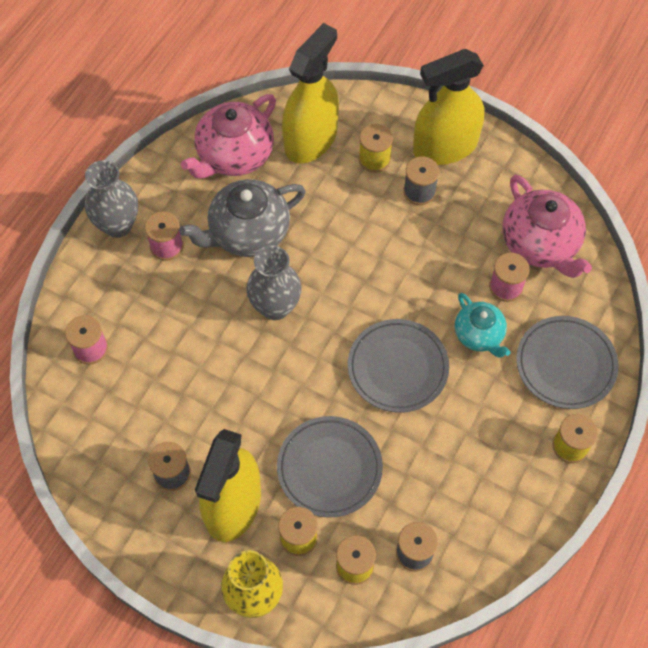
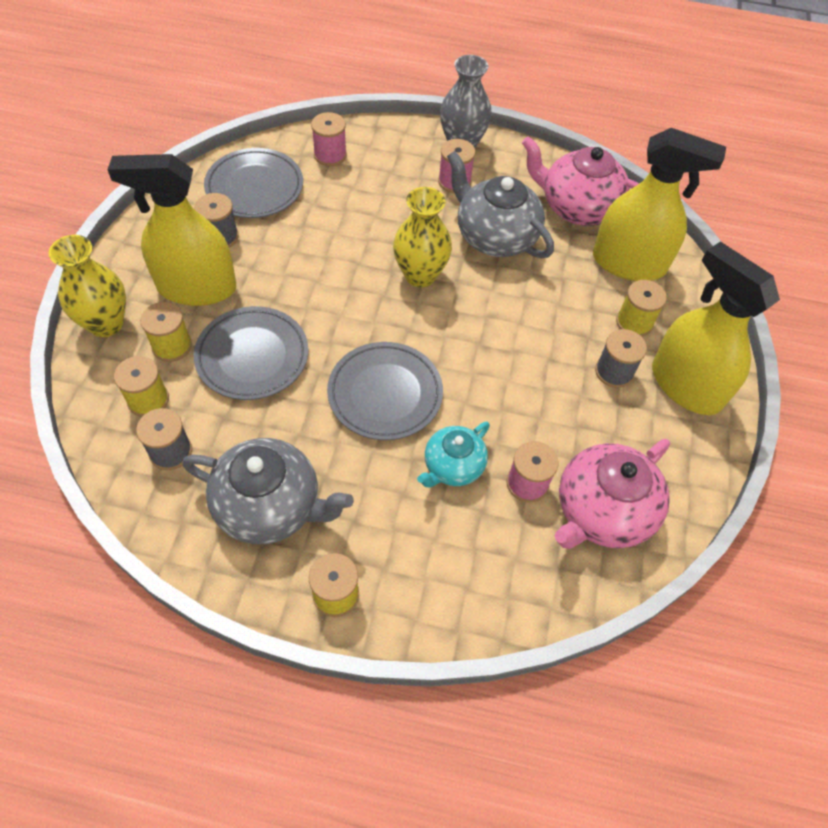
camera: 70 degrees right, 5 degrees down
(275, 307) = (420, 275): grey vase -> yellow vase
(485, 480) = (270, 506): none -> grey teapot
(565, 364) = (445, 570): grey plate -> grey plate (254, 187)

